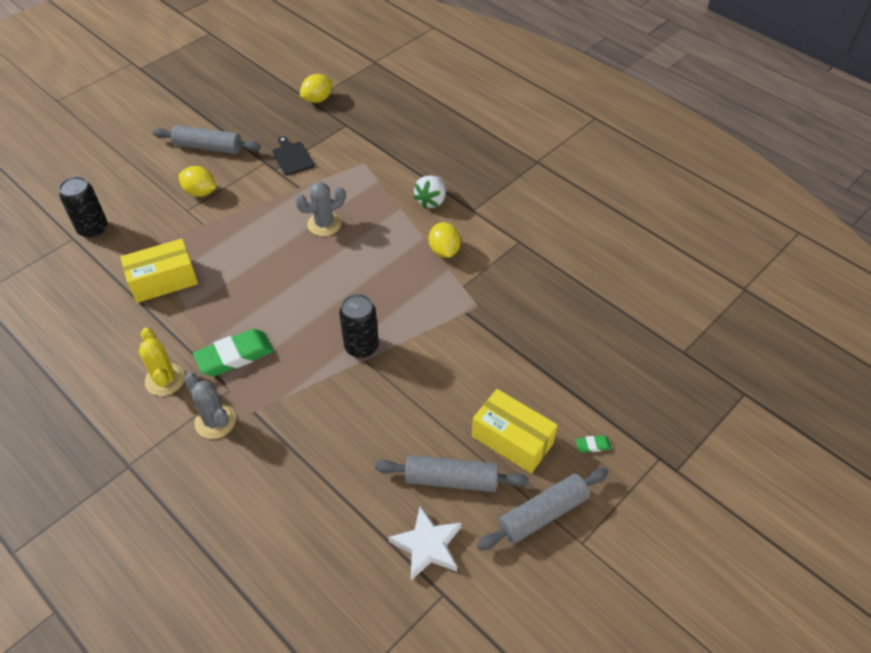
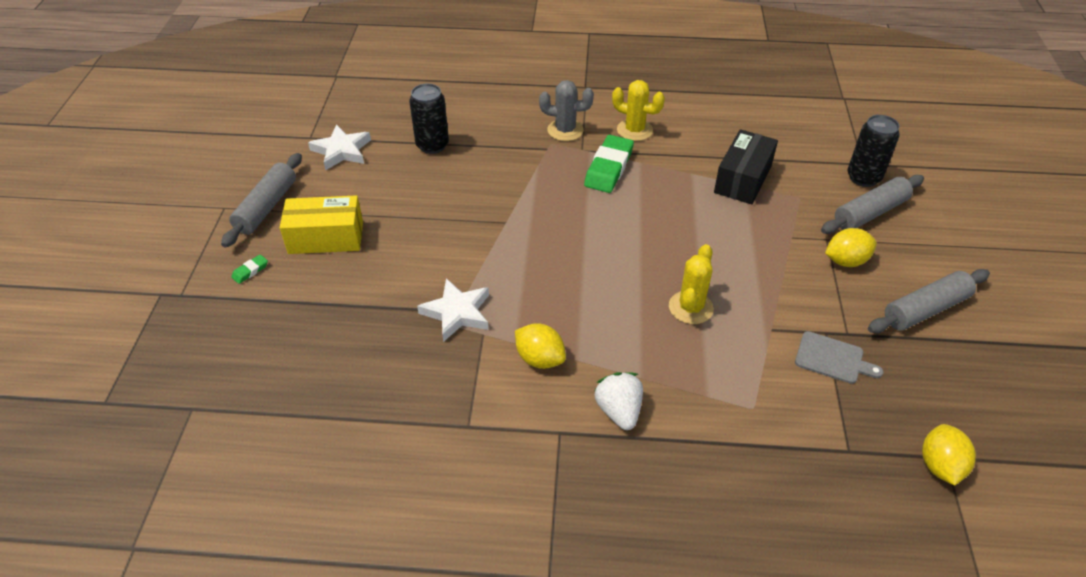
camera: 140 degrees right, 5 degrees down
(163, 281) = (742, 179): yellow box -> black box
(292, 157) = (832, 359): black cutting board -> grey cutting board
(324, 224) = (690, 307): grey cactus -> yellow cactus
(361, 347) = (519, 229): black can -> black can (432, 145)
(451, 479) = (356, 190): grey rolling pin -> grey rolling pin (870, 213)
(466, 310) = (457, 313): none -> white star

